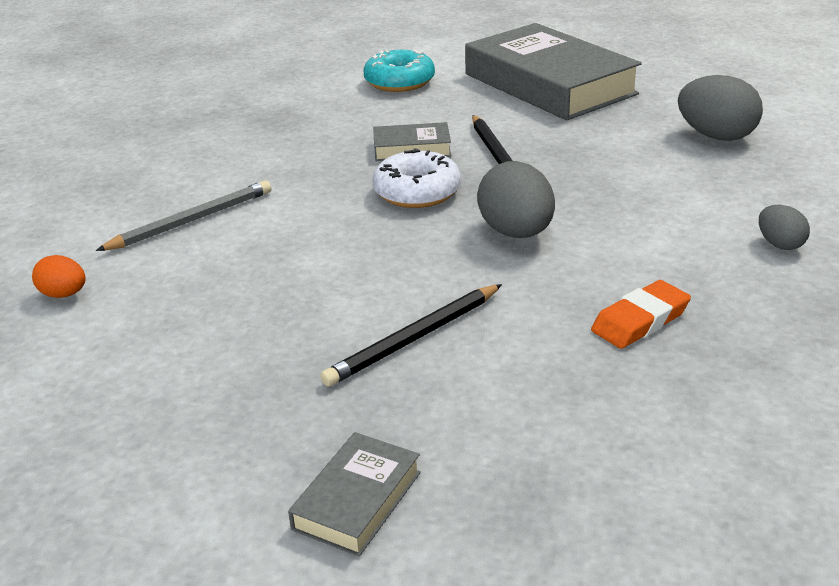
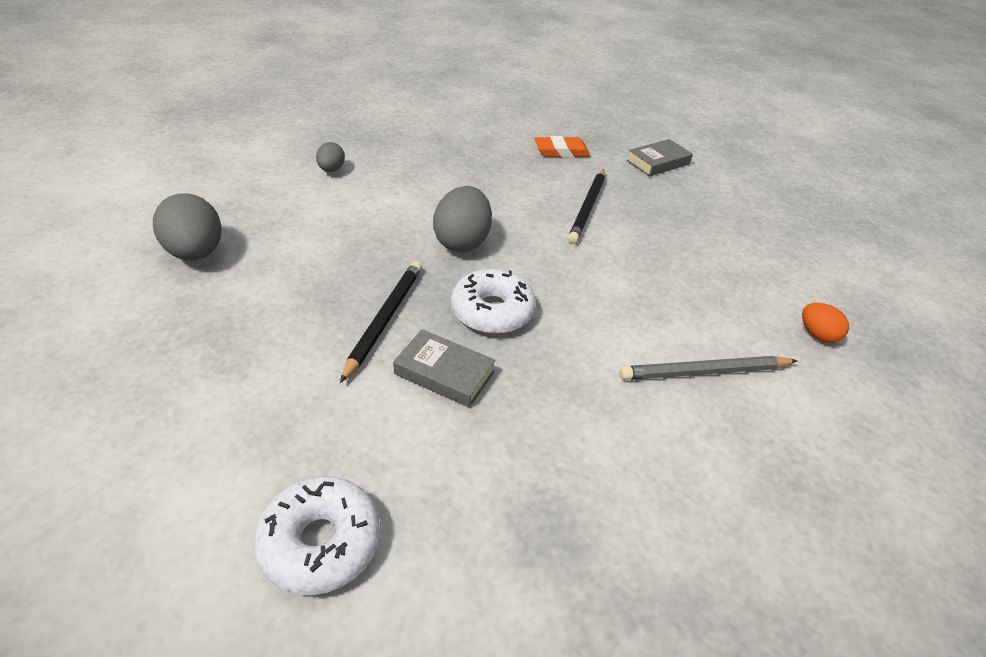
camera: 155 degrees left, 10 degrees up
(399, 82) = (320, 542): turquoise donut -> white donut
(414, 338) = (587, 207): black pencil -> black pencil turned 120 degrees clockwise
(549, 84) = (176, 413): grey book -> none
(640, 321) = (464, 169): orange eraser -> orange eraser (561, 152)

